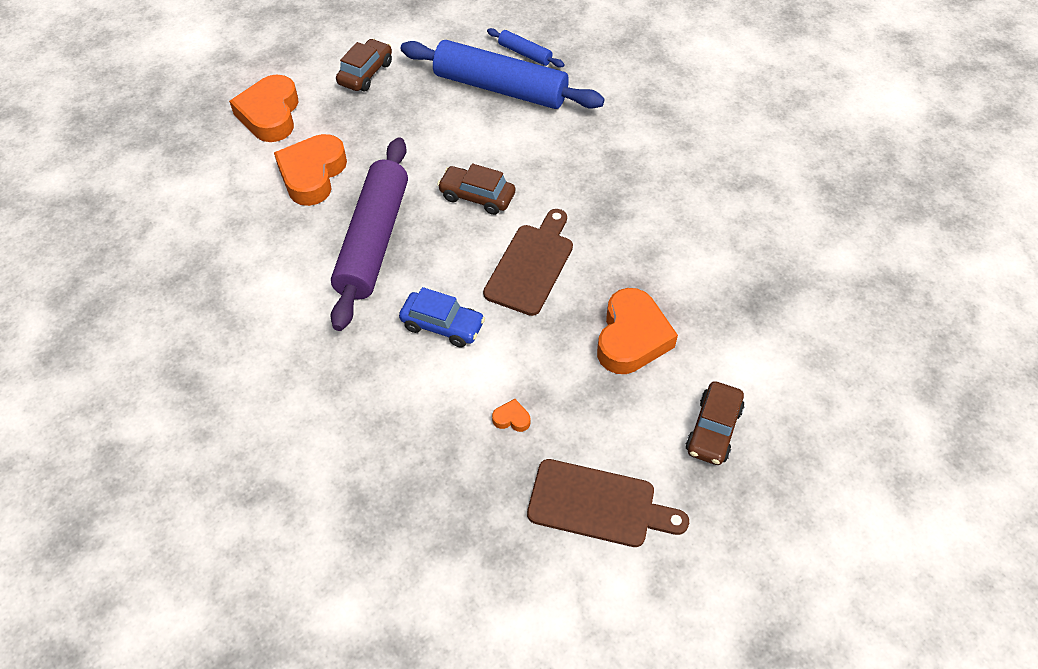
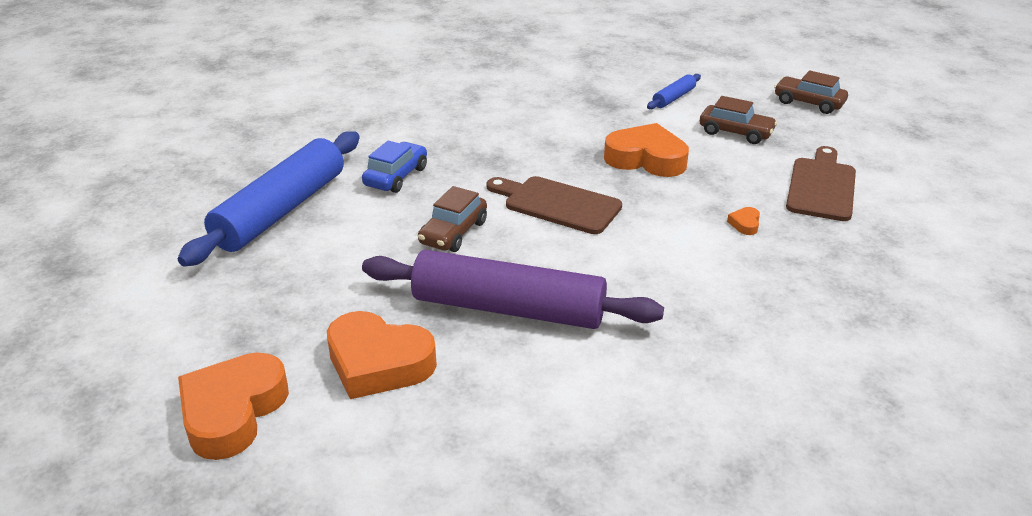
camera: 85 degrees left, 20 degrees down
(270, 114) = (233, 412): orange heart -> orange heart turned 105 degrees clockwise
(365, 73) = (192, 315): brown car -> brown car (808, 103)
(442, 325) = (636, 261): blue car -> blue car (396, 177)
(525, 53) = (230, 192): blue rolling pin -> blue rolling pin (673, 98)

